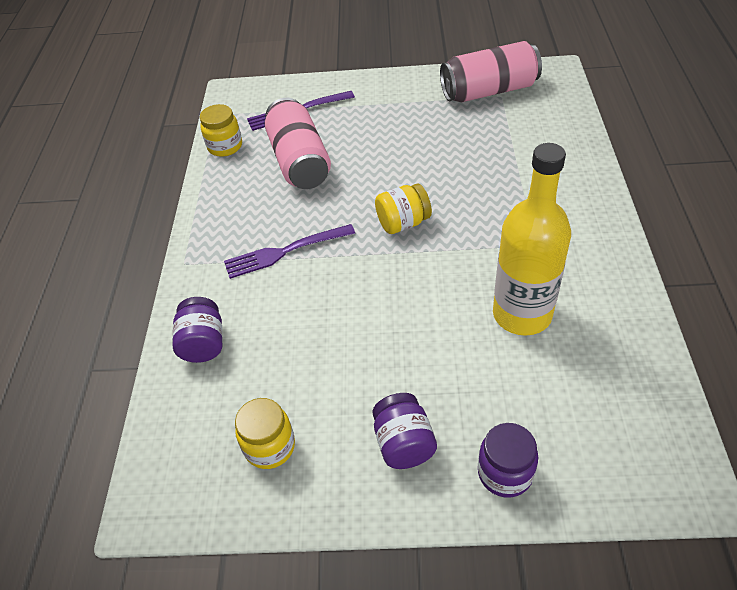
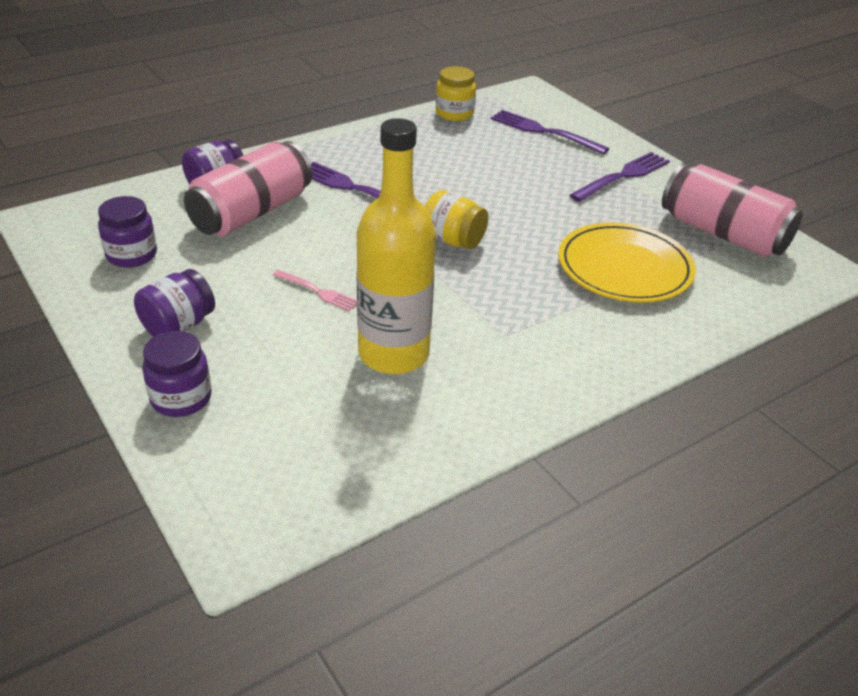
camera: 50 degrees right, 10 degrees down
(270, 446) = (132, 255): yellow jar -> purple jar
(299, 161) = (477, 156): pink can -> pink can (252, 212)
(388, 101) = (623, 176): none -> purple fork
(415, 330) = (318, 291): none -> pink fork
(496, 152) = (624, 268): none -> yellow plate

